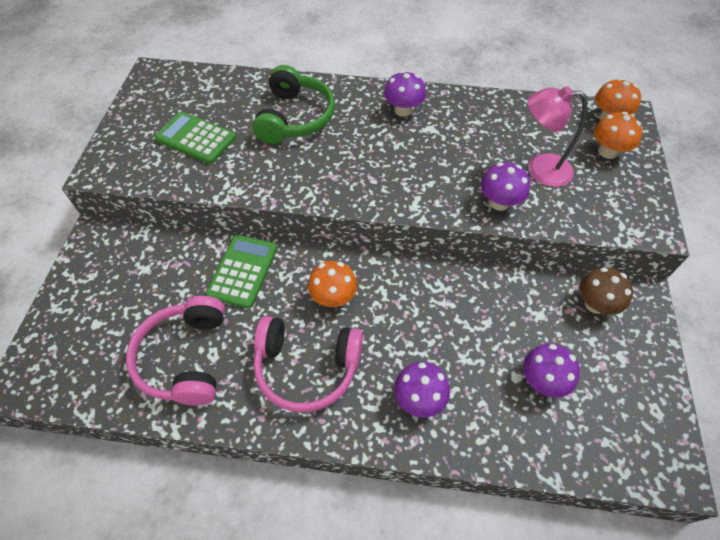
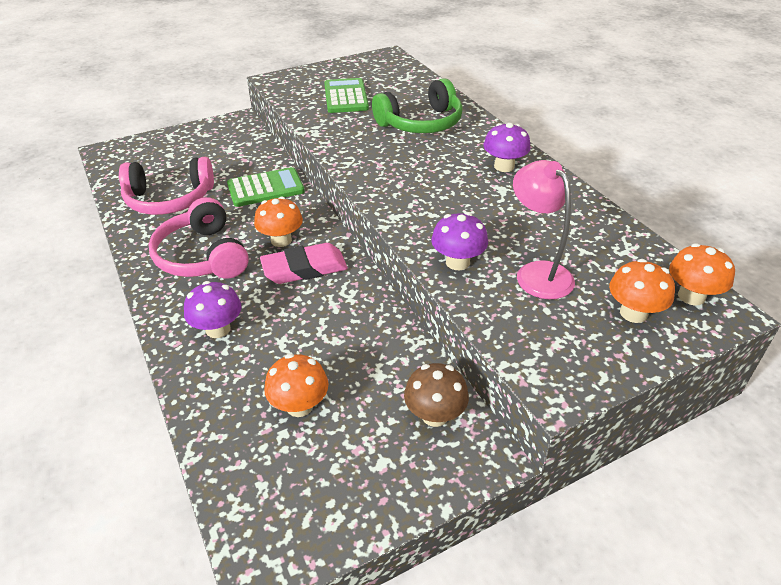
camera: 55 degrees right, 15 degrees down
(185, 358) = (169, 199): pink headphones -> pink headphones turned 150 degrees counterclockwise
(386, 300) = (304, 268): none -> pink eraser
(542, 380) = (299, 406): purple mushroom -> orange mushroom

